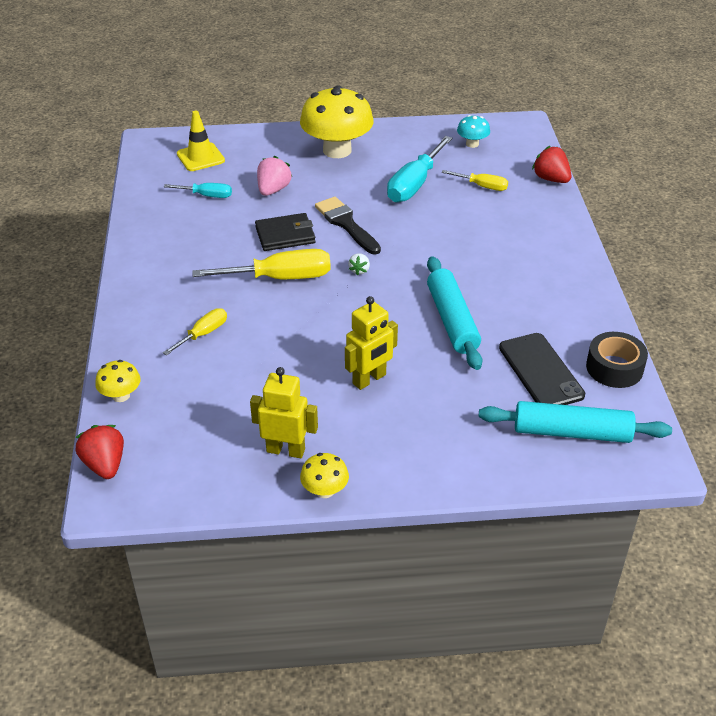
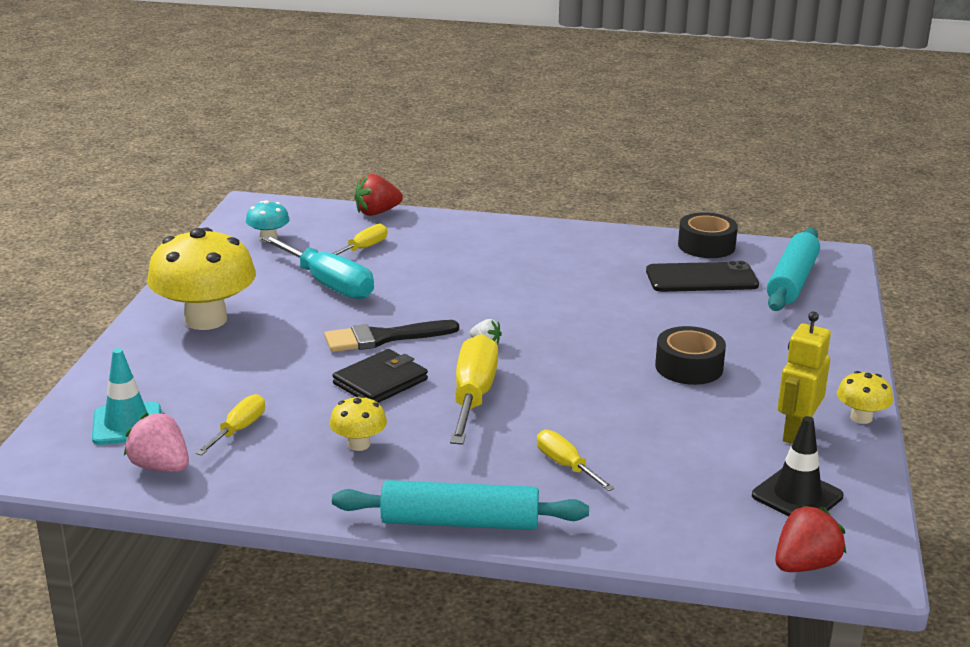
camera: 75 degrees left, 15 degrees down
(105, 465) = (805, 565): red strawberry -> red strawberry turned 150 degrees clockwise
(121, 395) = (673, 542): yellow mushroom -> yellow mushroom (359, 444)
(193, 456) = (797, 496): none -> black traffic cone
(200, 157) = (127, 424): yellow traffic cone -> turquoise traffic cone
(207, 196) = (239, 430): turquoise screwdriver -> yellow screwdriver
(273, 190) = (265, 377): pink strawberry -> pink strawberry (160, 467)
(285, 235) = (380, 382): black wallet -> black wallet turned 45 degrees clockwise
(369, 379) = (689, 367): yellow robot -> black tape
(452, 320) = (604, 306): turquoise rolling pin -> turquoise rolling pin (460, 522)

